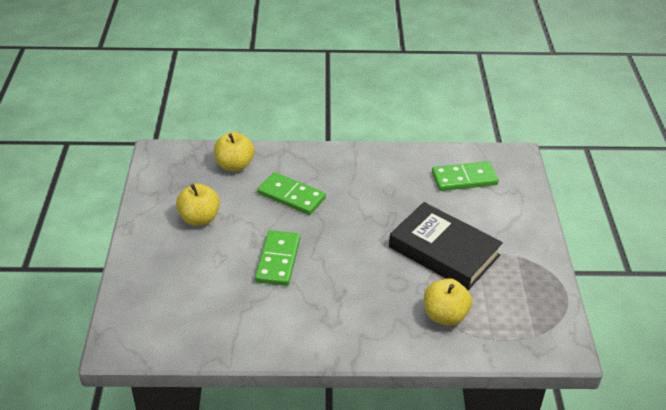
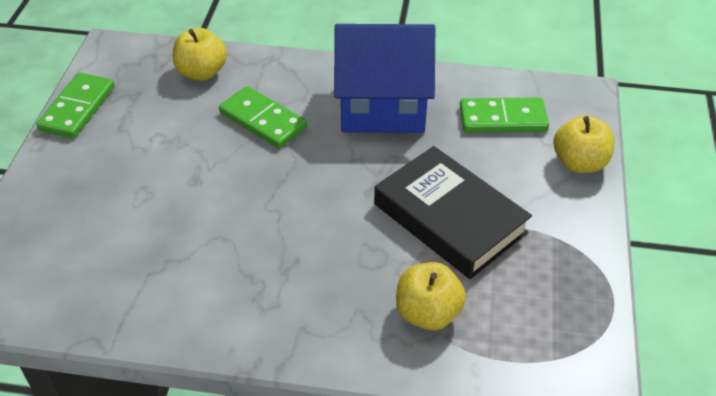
camera: 10 degrees right, 5 degrees up
(199, 218) = (134, 139): yellow apple -> yellow apple (579, 163)
(278, 260) = (219, 206): green domino -> green domino (77, 108)
(376, 178) = (382, 107): none -> blue house

